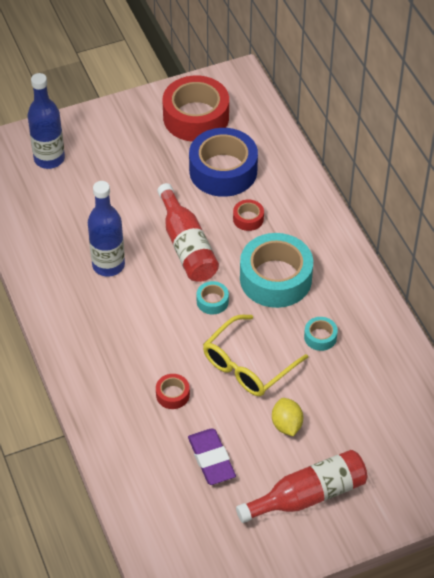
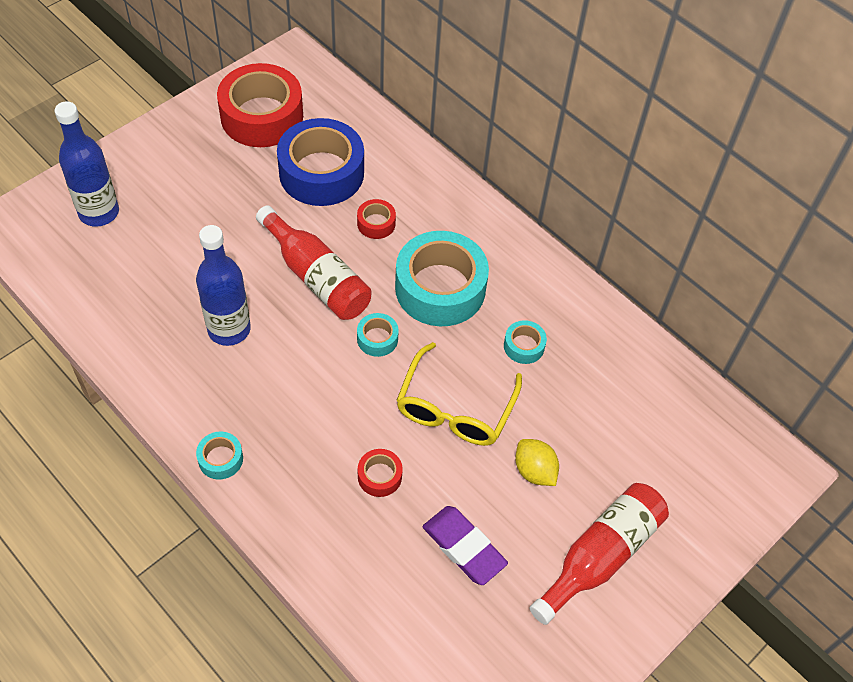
camera: 25 degrees left, 5 degrees up
(67, 350) = (220, 459): none -> turquoise tape

